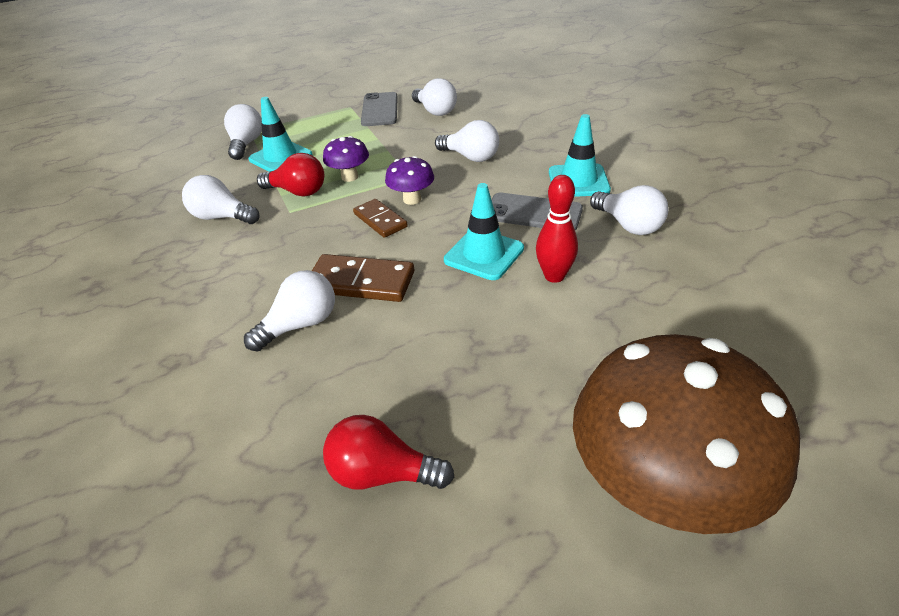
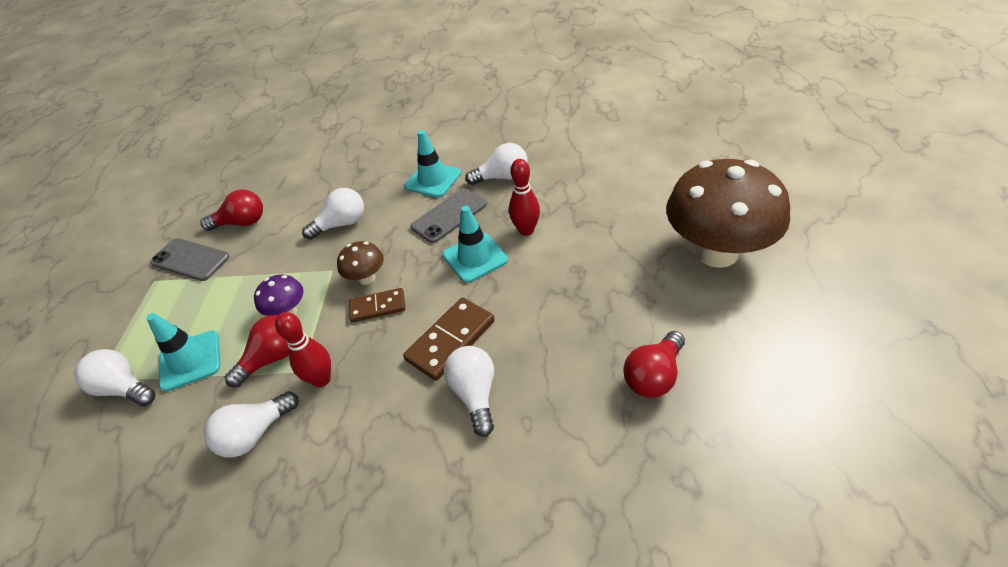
camera: 60 degrees left, 5 degrees up
(285, 225) = (321, 379): none -> red bowling pin
(412, 199) = (367, 278): purple mushroom -> brown mushroom
(435, 111) = (242, 223): white light bulb -> red light bulb

